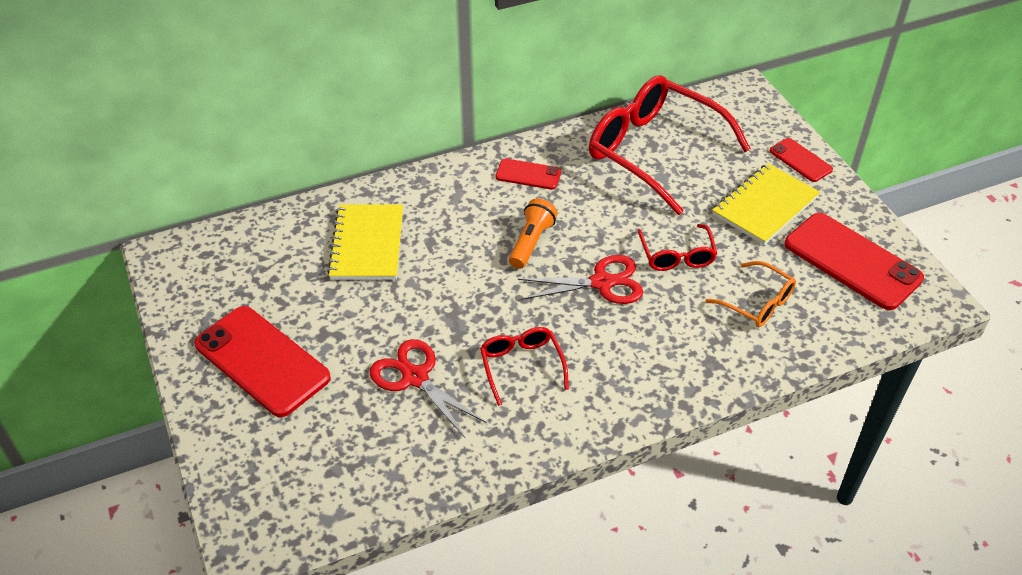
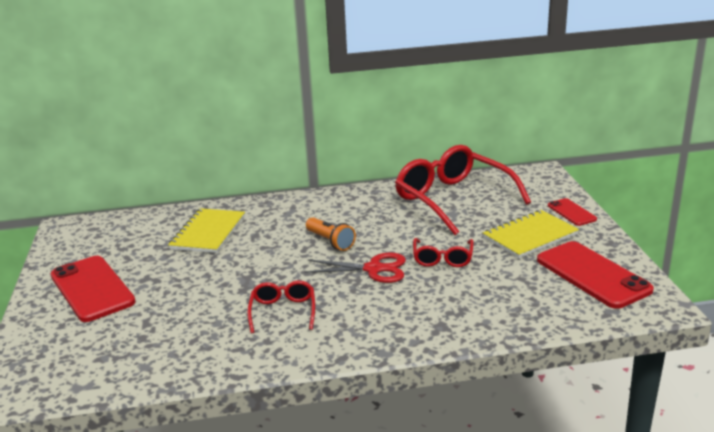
camera: 15 degrees right, 20 degrees down
(415, 377) = (197, 310): red scissors -> none
(528, 174) = (348, 205): red phone -> none
(531, 242) = (330, 241): orange flashlight -> orange flashlight turned 105 degrees clockwise
(757, 303) = (498, 293): orange glasses -> none

